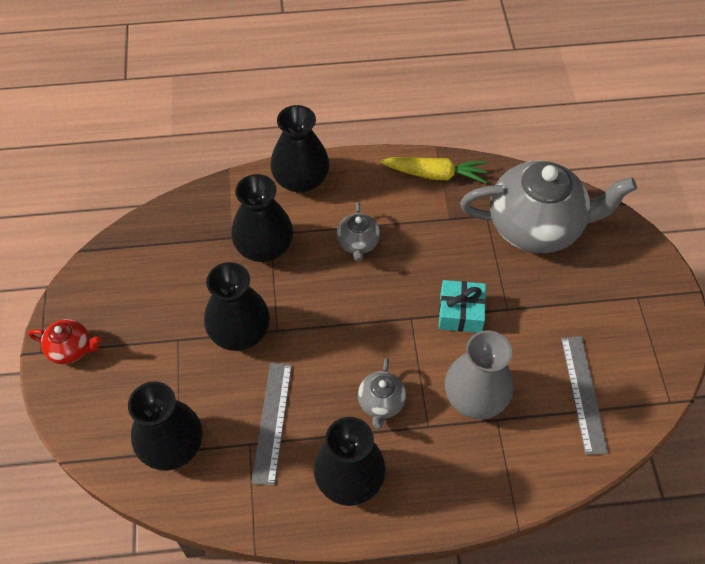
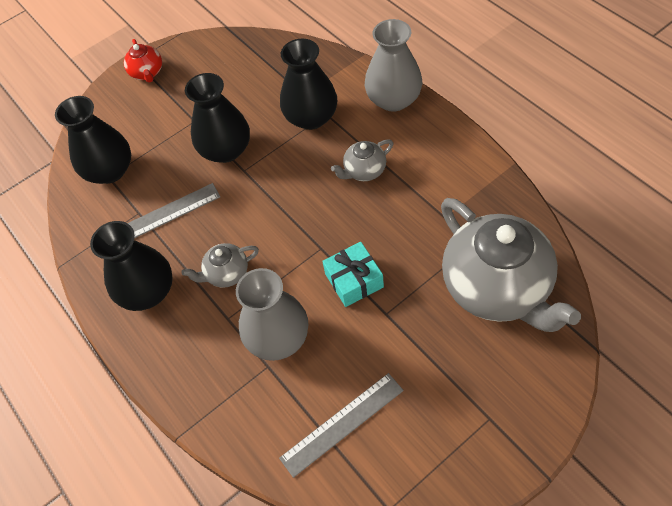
camera: 65 degrees right, 0 degrees up
(301, 179) = (393, 99): black vase -> grey vase
(435, 174) = (483, 180): yellow carrot -> none

